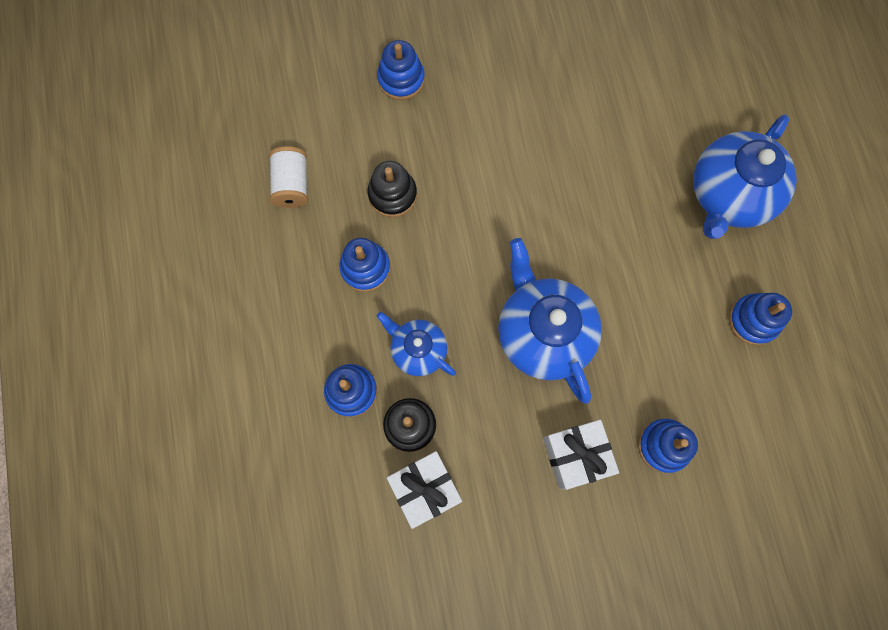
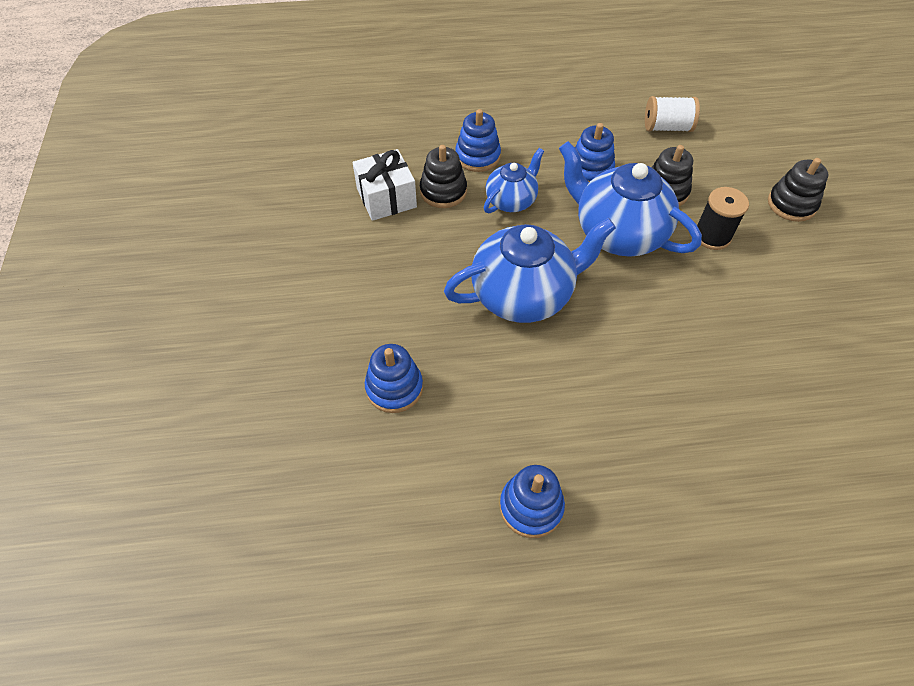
camera: 95 degrees right, 20 degrees down
(401, 79) = (791, 204): blue stacking toy -> black stacking toy
(450, 156) = (712, 236): none -> black spool
(576, 455) = (397, 309): white gift -> none
(729, 195) = (698, 505): blue teapot -> blue teapot (617, 233)

